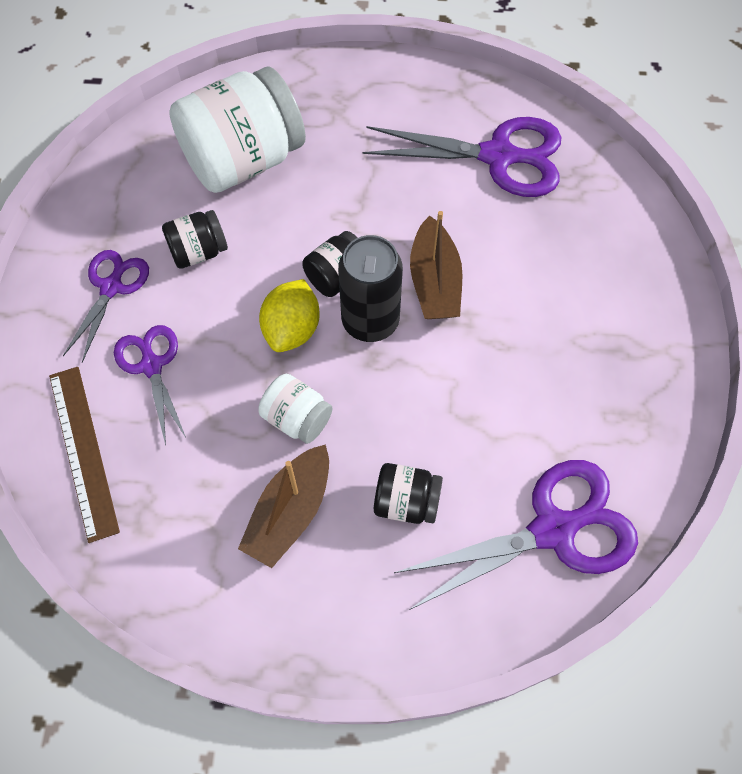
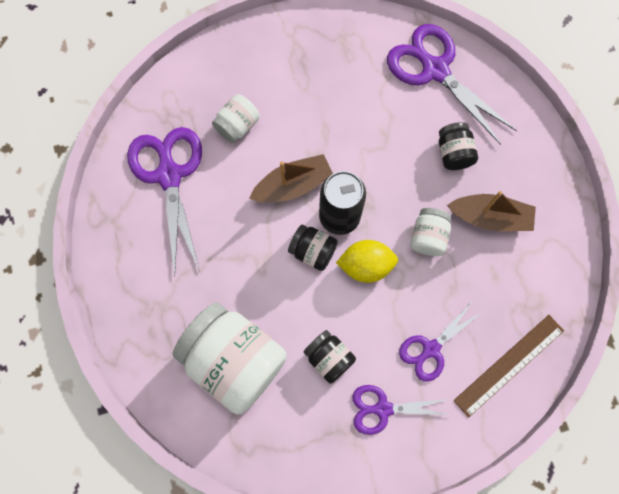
camera: 110 degrees left, 10 degrees up
(542, 245) = (237, 126): none -> white jar

